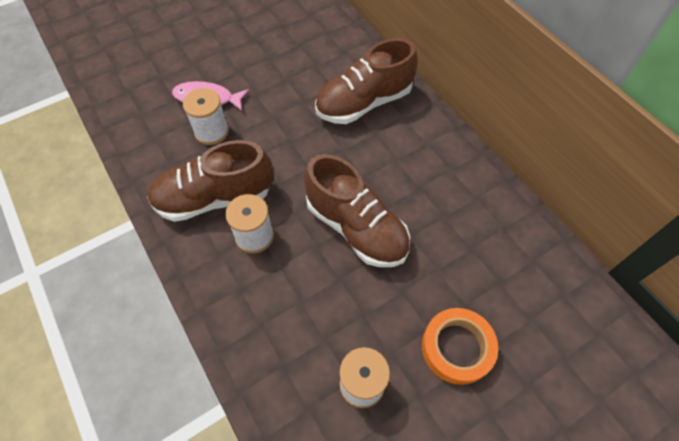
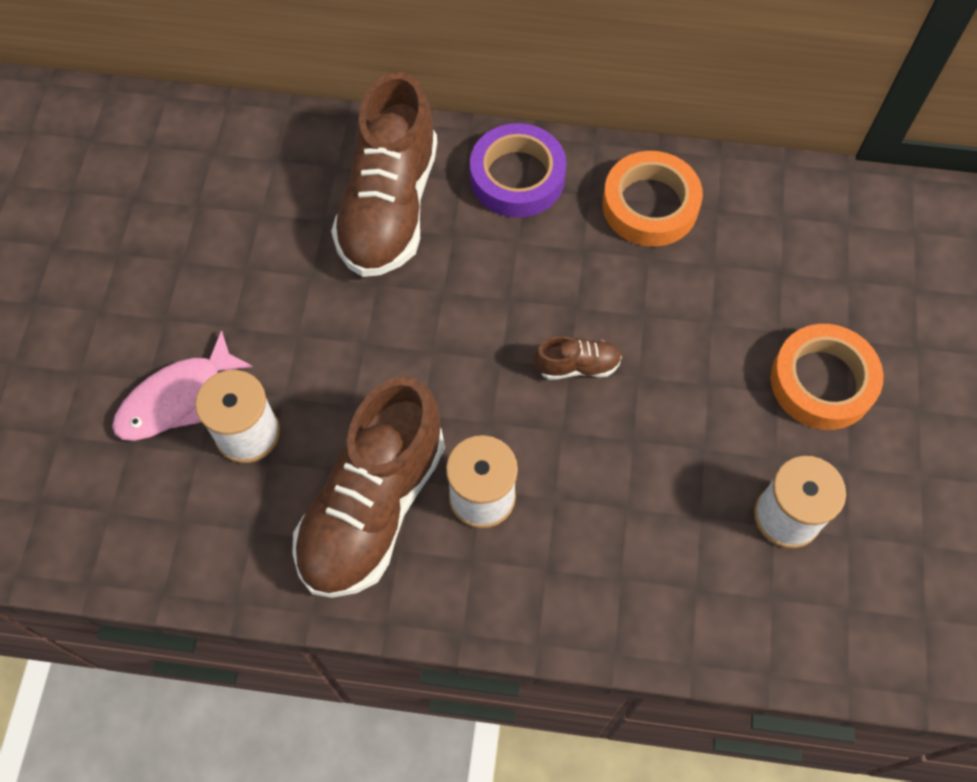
camera: 50 degrees left, 5 degrees up
(356, 227) = (577, 366): brown shoe -> brown shoe, size x0.42
(429, 136) = (517, 177): none -> purple tape
(473, 198) = (650, 205): none -> orange tape

